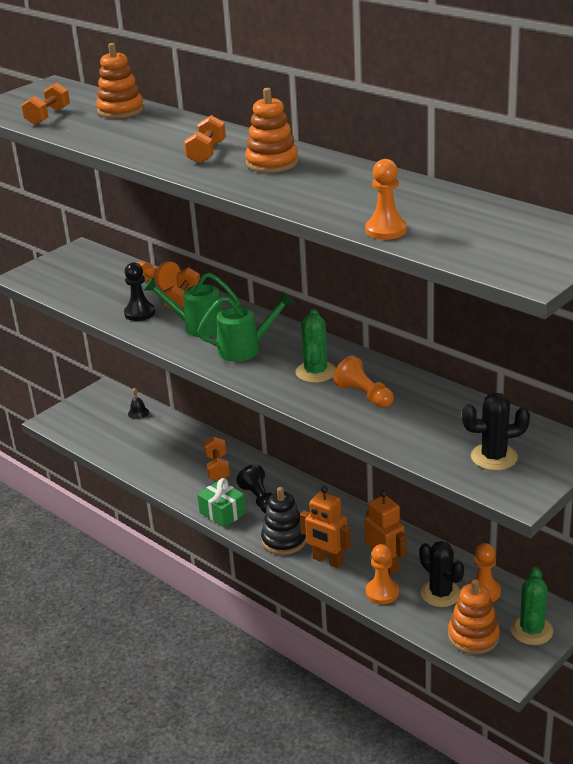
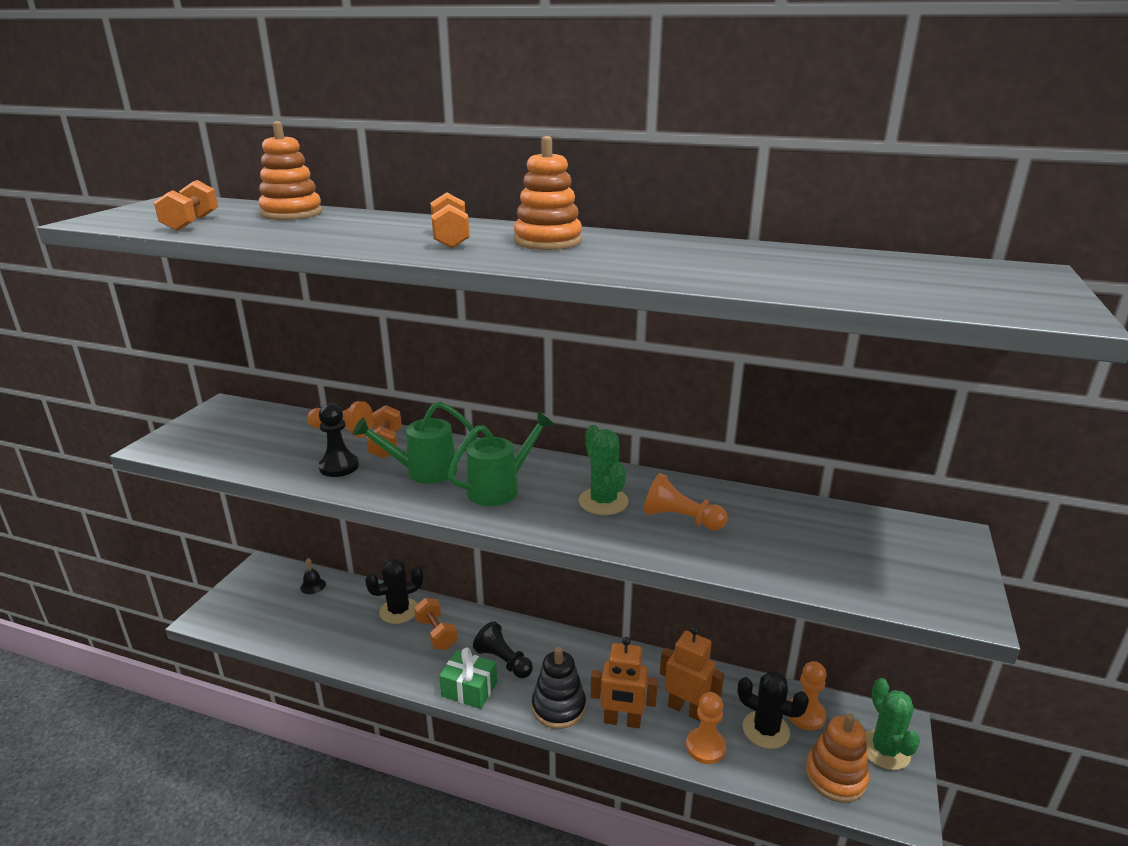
camera: 25 degrees left, 5 degrees down
(386, 230) = (794, 287): orange pawn -> none
(494, 457) = (889, 566): black cactus -> black cactus (399, 611)

